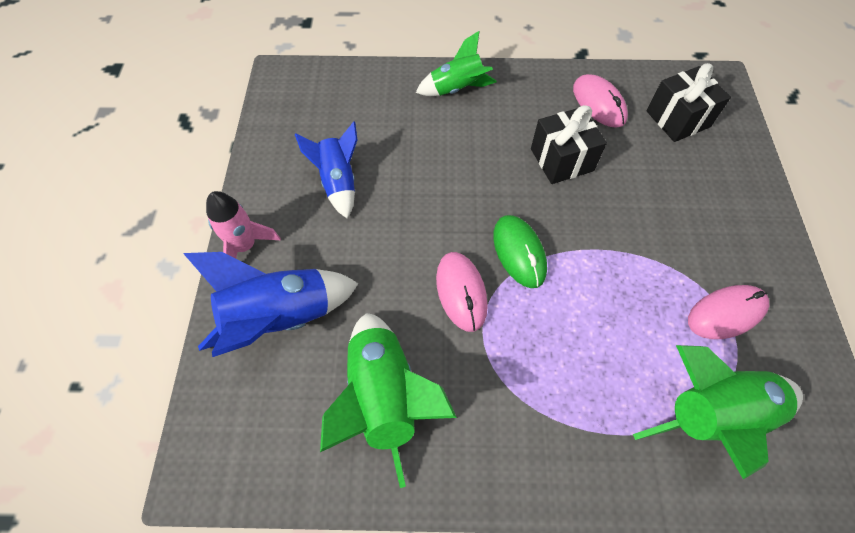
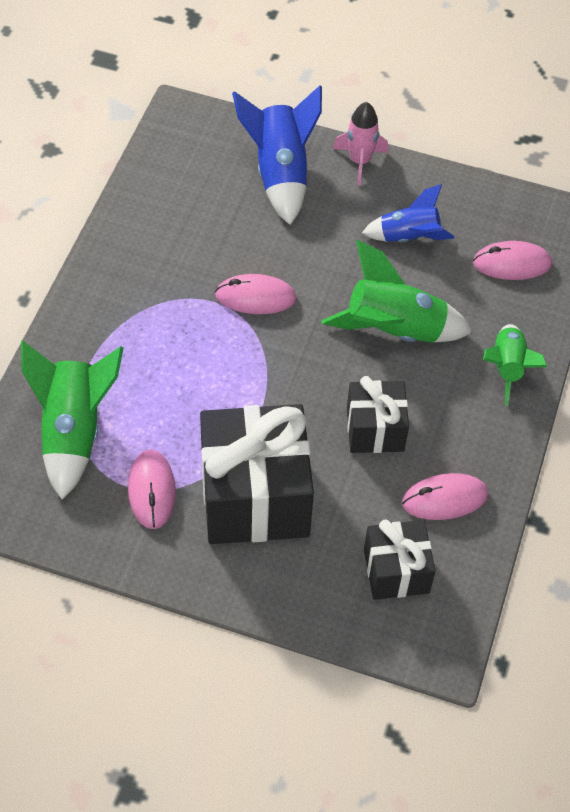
camera: 105 degrees right, 5 degrees down
(345, 104) = (512, 263): none -> pink mouse
(384, 397) = (186, 223): green rocket -> green rocket (394, 330)
(519, 252) = (278, 353): green mouse -> none
(677, 228) = (254, 496): none -> black gift

